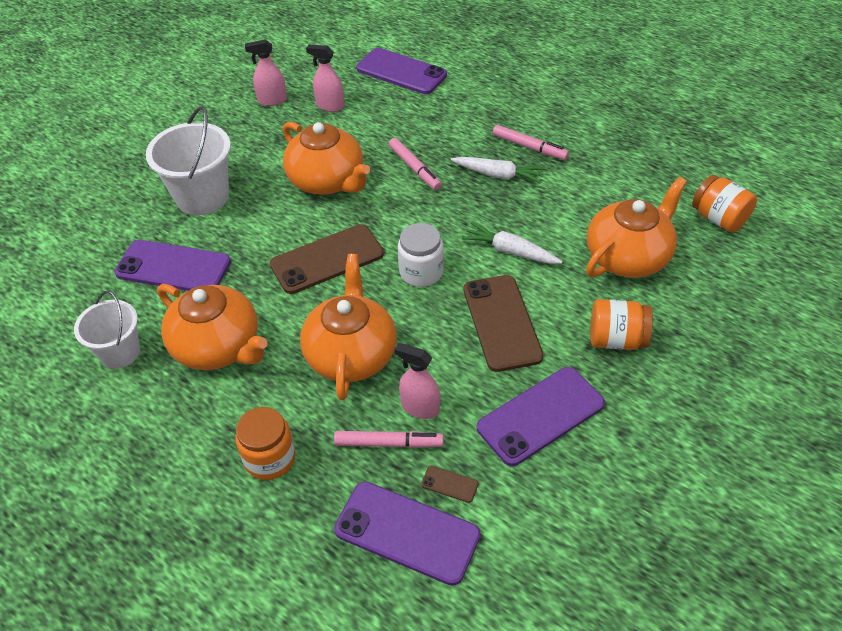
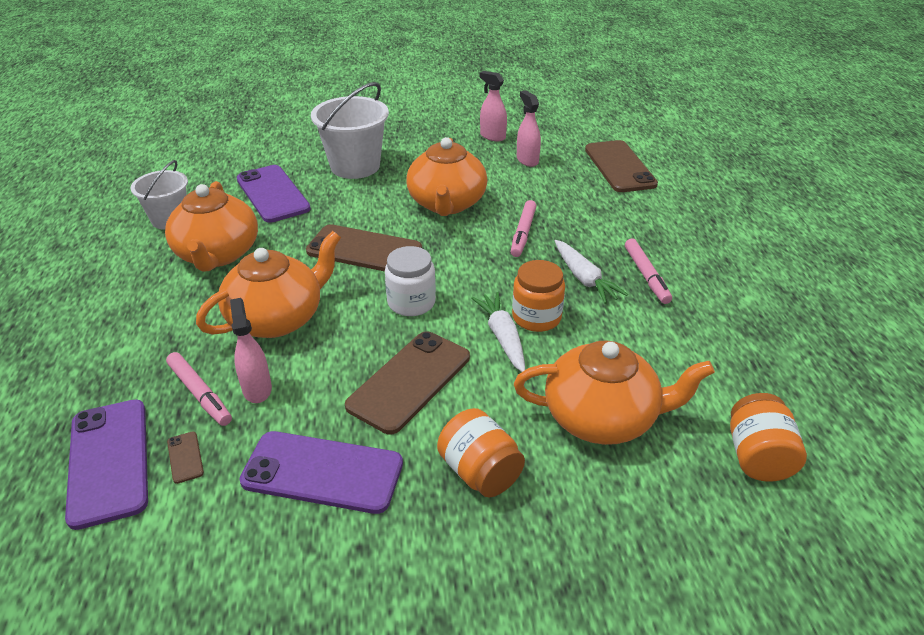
camera: 45 degrees right, 10 degrees down
(270, 458) = (129, 340): orange jar -> orange jar (536, 317)
(401, 72) = (619, 167): purple phone -> brown phone

